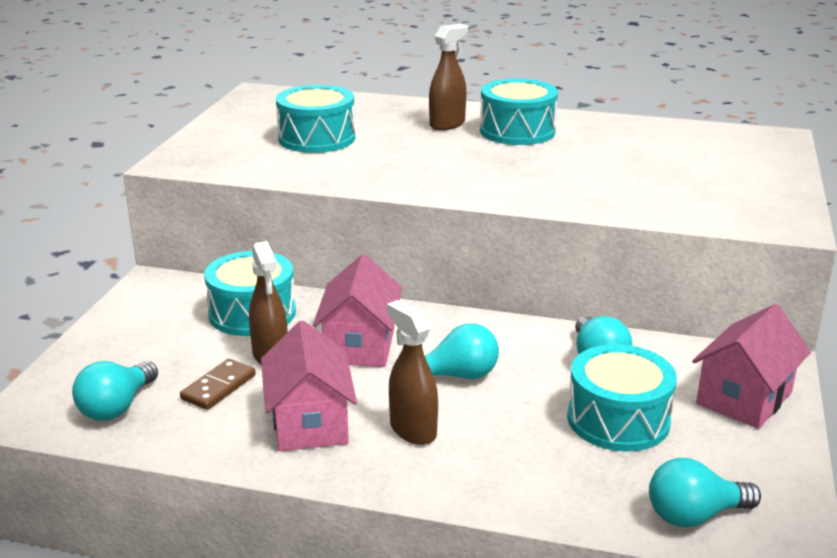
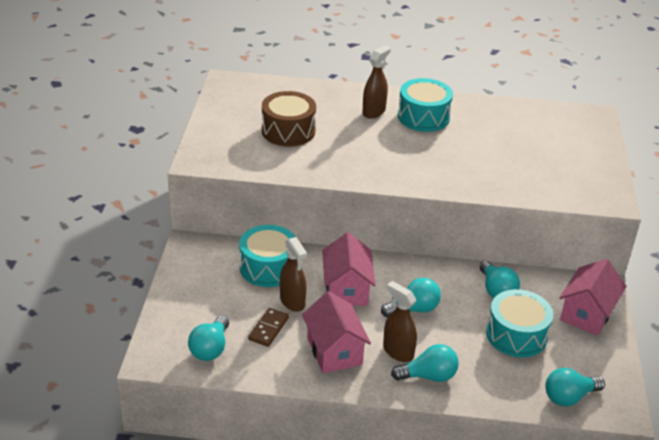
camera: 10 degrees left, 10 degrees up
(317, 138) = (288, 131): turquoise drum -> brown drum
(453, 467) = (428, 376): none -> turquoise light bulb

